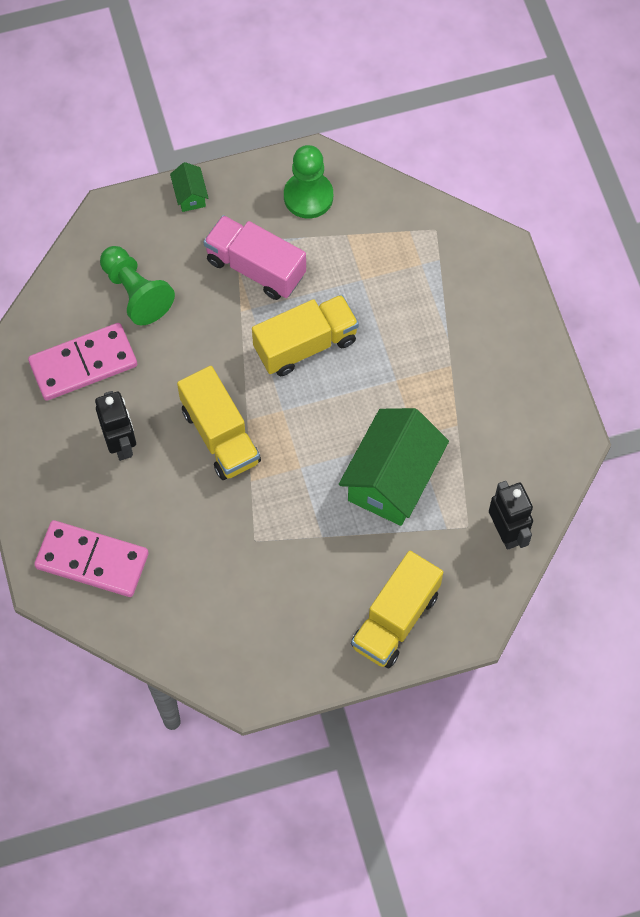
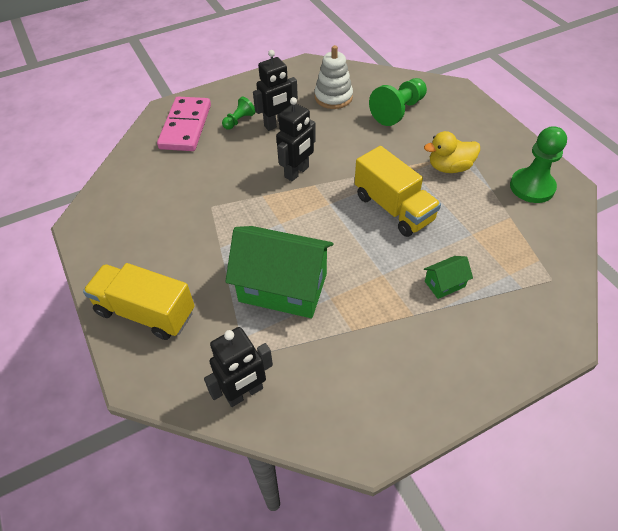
camera: 80 degrees right, 15 degrees down
(83, 364) = (333, 97): pink domino -> white stacking toy
(99, 490) = (239, 121): none -> green pawn
(190, 195) = (492, 123): green house -> green house (444, 284)
(220, 435) = (297, 172): yellow truck -> black robot
(255, 268) = (449, 167): pink truck -> yellow duck

